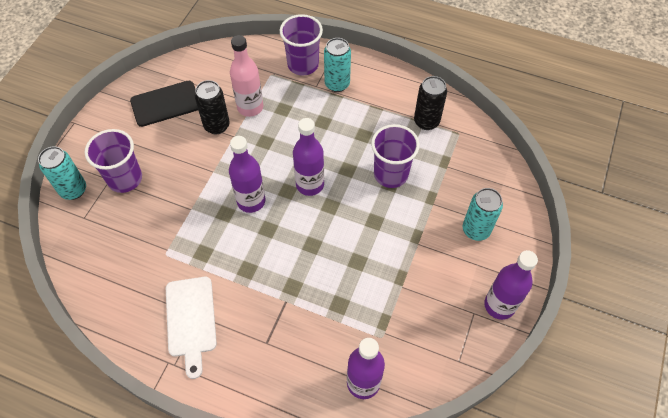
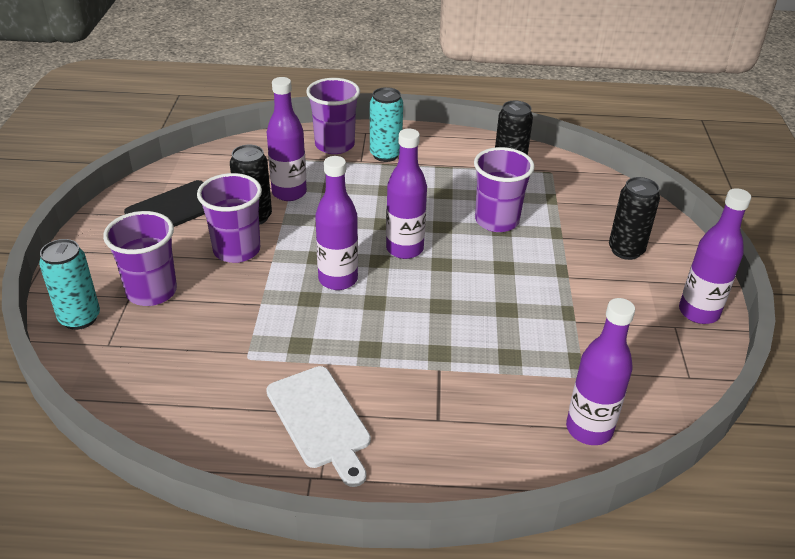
camera: 20 degrees left, 20 degrees down
(193, 155) = (237, 250): none -> purple cup
(250, 107) = (289, 193): pink bottle -> purple bottle
(476, 230) = (626, 250): turquoise can -> black can

